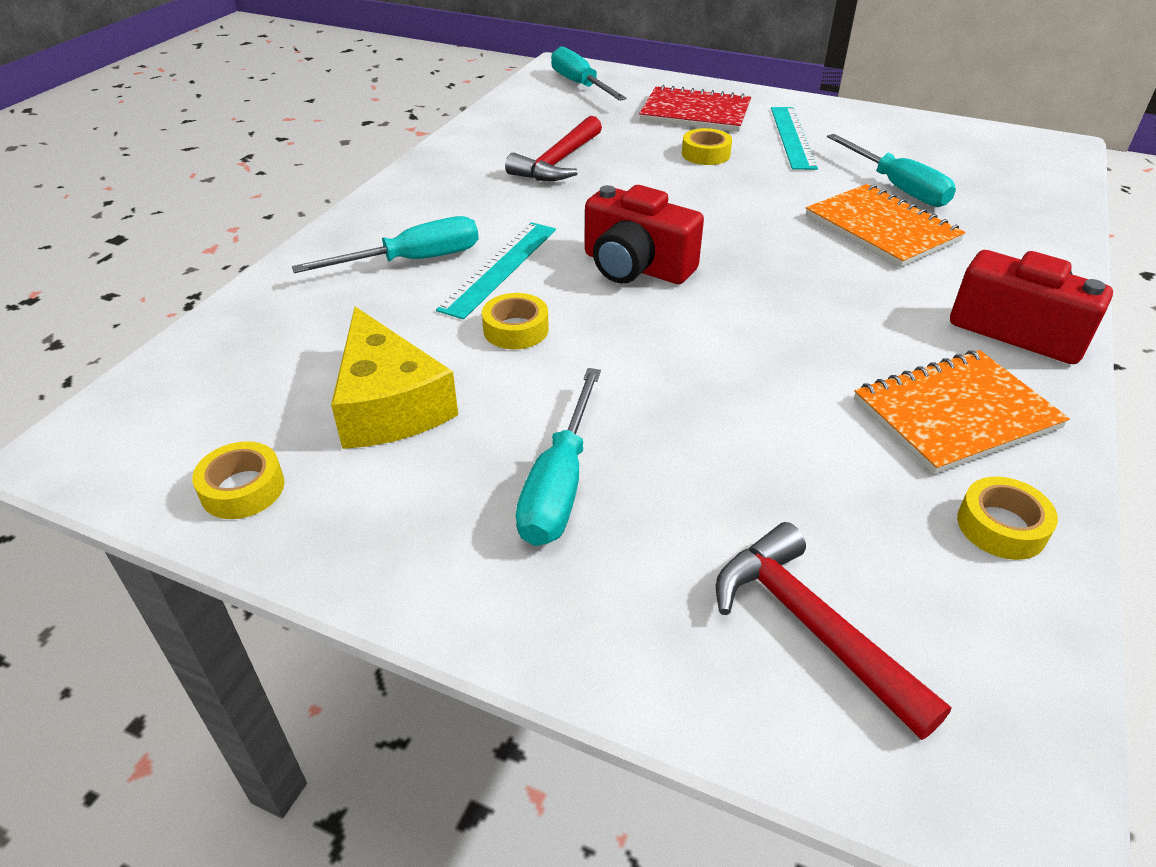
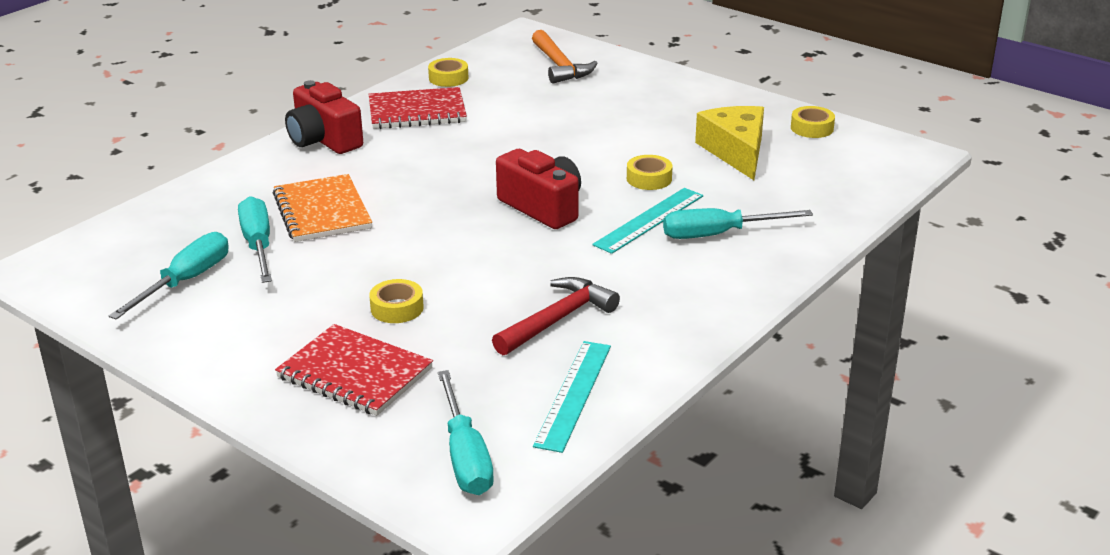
camera: 165 degrees left, 10 degrees down
(559, 484) = (647, 112): turquoise screwdriver -> turquoise screwdriver (186, 281)
(792, 137) = (283, 318): turquoise ruler -> turquoise ruler (573, 394)
(812, 627) = (560, 66): red hammer -> orange hammer
(955, 414) = (417, 111): orange notebook -> red notebook

